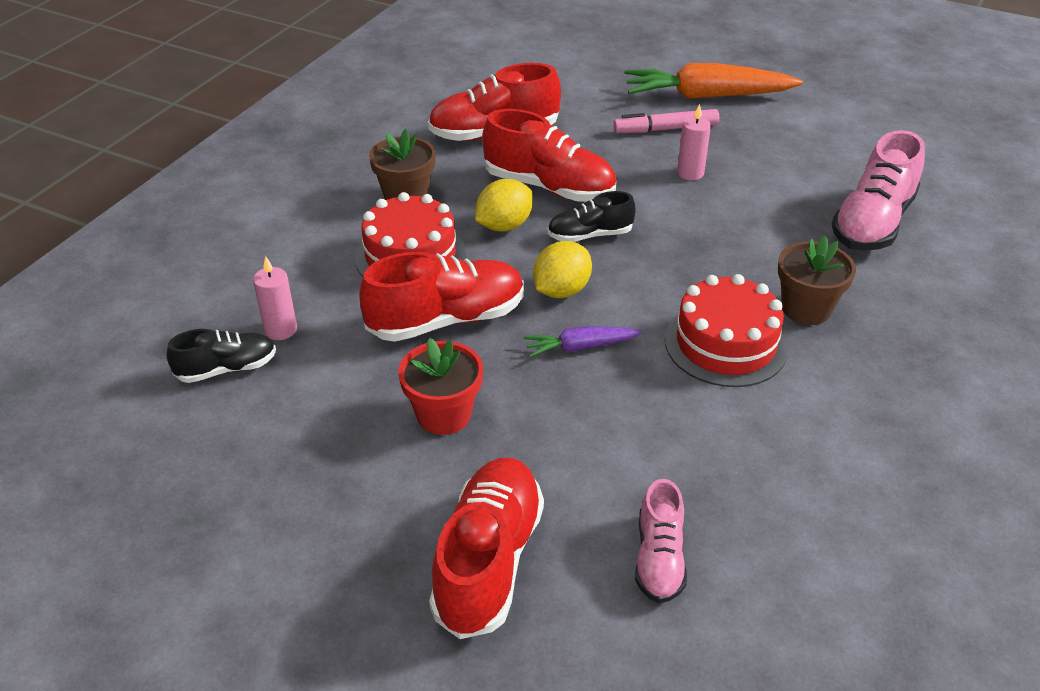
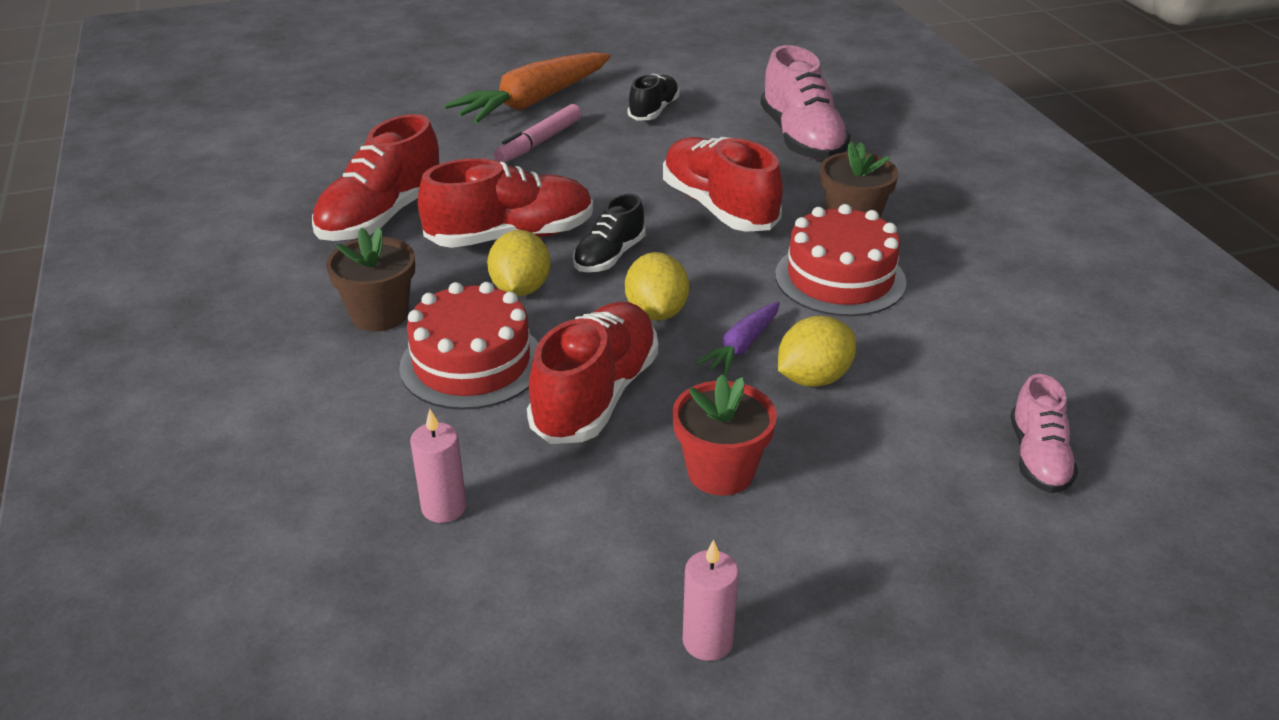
camera: 45 degrees left, 5 degrees down
(227, 369) = (445, 581): black shoe -> black shoe (653, 111)
(488, 561) = (938, 554): red shoe -> red shoe (718, 207)
(593, 398) = (813, 378): none -> yellow lemon
(659, 559) = (1038, 458): pink shoe -> pink shoe turned 45 degrees clockwise
(690, 173) = (614, 167): pink candle -> pink candle (707, 641)

